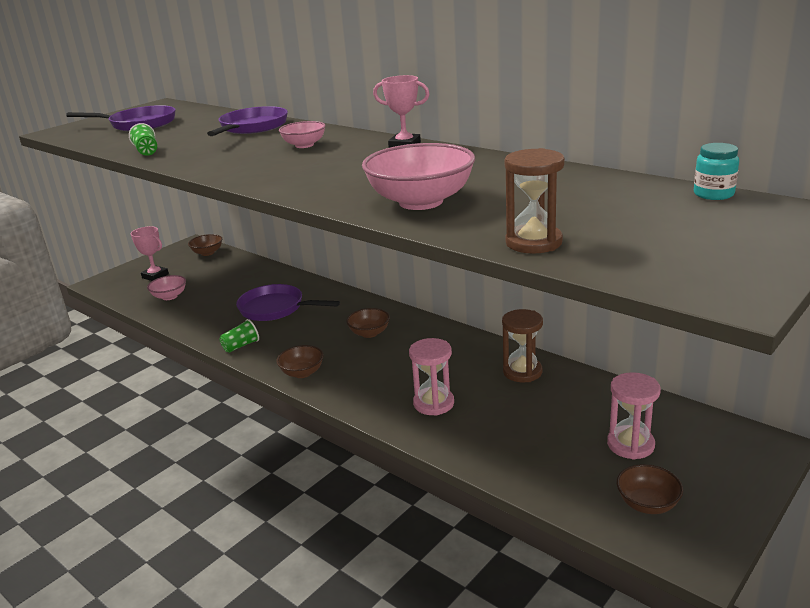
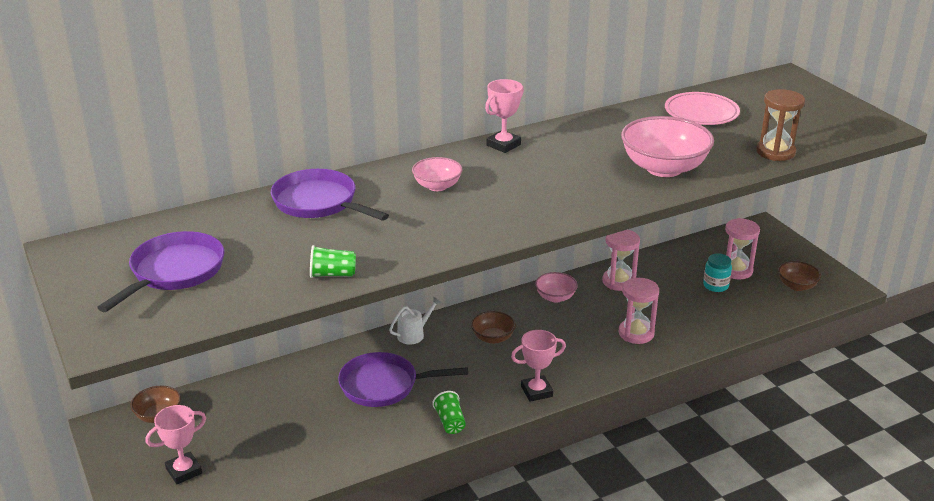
camera: 70 degrees left, 5 degrees up
(169, 296) = (267, 463): pink bowl -> pink bowl (555, 297)
(275, 308) = (384, 385): purple pan -> purple pan turned 45 degrees clockwise
(302, 373) = (536, 391): brown bowl -> pink trophy
(350, 300) = (413, 334): none -> white watering can
(522, 372) = (619, 281): brown hourglass -> pink hourglass
(595, 193) = (701, 113): none -> pink plate
(713, 194) = (735, 85): turquoise jar -> turquoise jar (715, 285)

